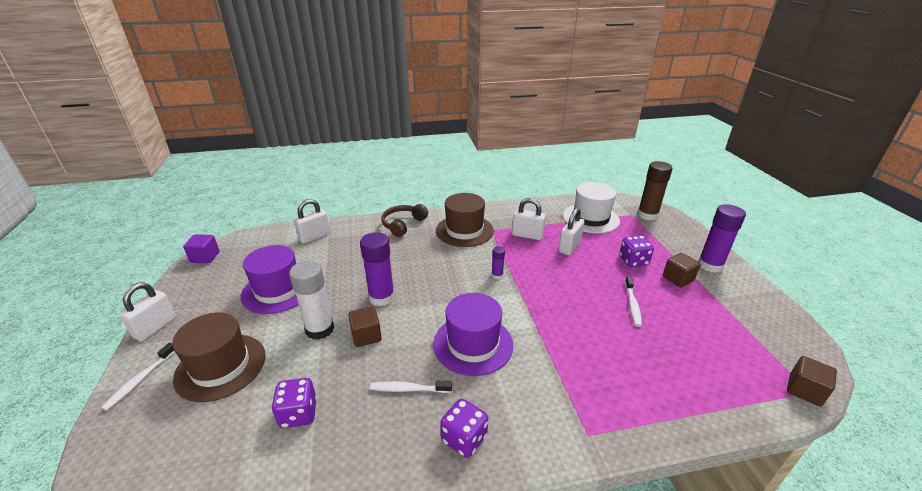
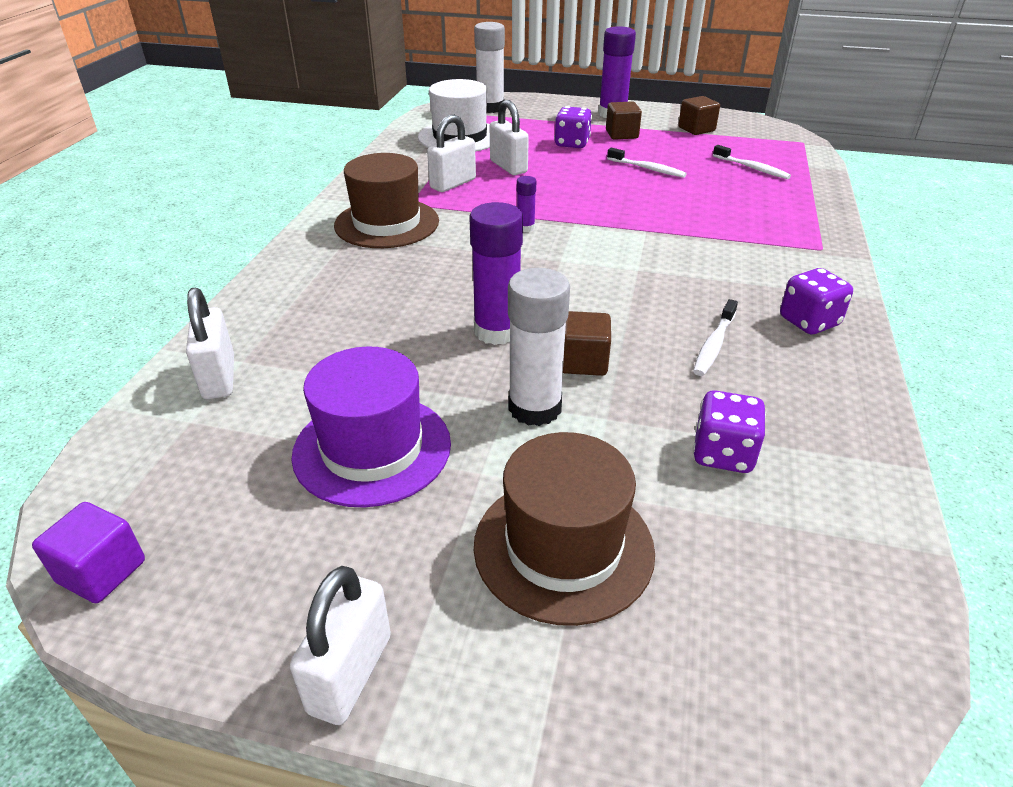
camera: 65 degrees left, 5 degrees up
(140, 380) = (537, 692): white toothbrush -> white toothbrush (752, 168)
(155, 327) = (350, 673): white padlock -> white padlock turned 60 degrees clockwise
(403, 224) = (300, 271): brown headphones -> none
(473, 344) = (654, 279): purple hat -> none
(647, 215) = (490, 108): brown glue stick -> white glue stick
(804, 390) = (801, 143): brown cube -> brown cube (696, 129)

